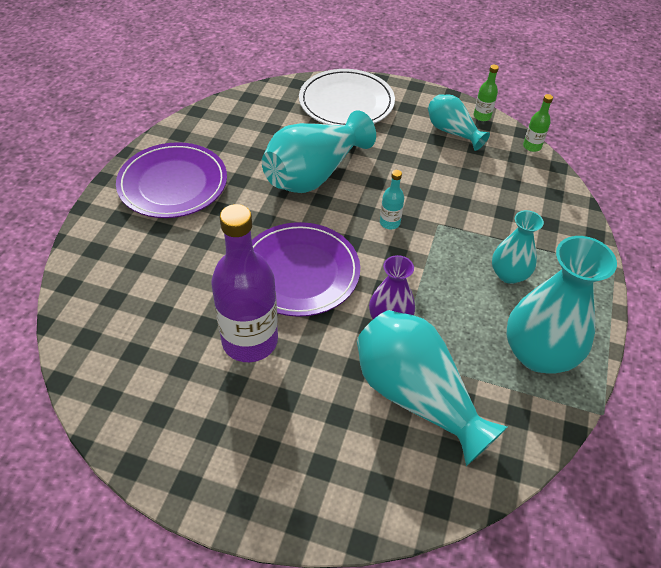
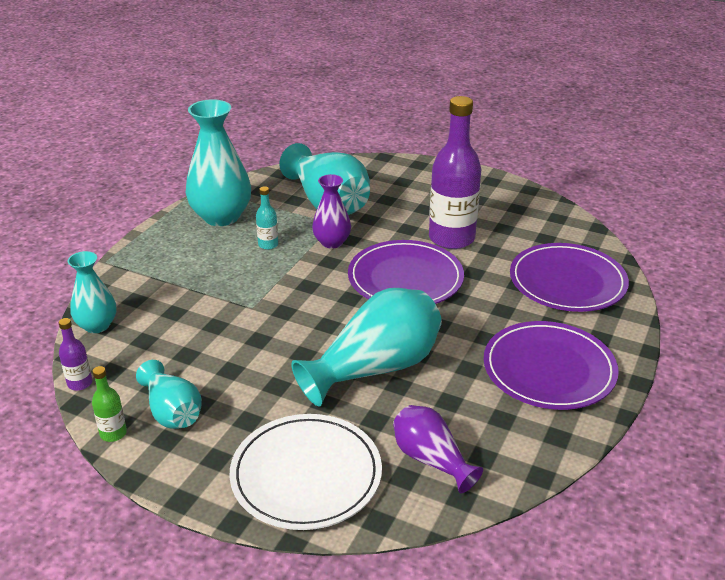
camera: 170 degrees left, 15 degrees down
(128, 282) = (567, 282): none -> purple plate
(267, 115) = (431, 460): none -> purple vase
(390, 223) = (303, 311): turquoise bottle -> turquoise bottle (268, 245)
(509, 274) = (208, 263): turquoise vase -> turquoise vase (97, 325)
(532, 146) = (80, 383): green bottle -> purple bottle

